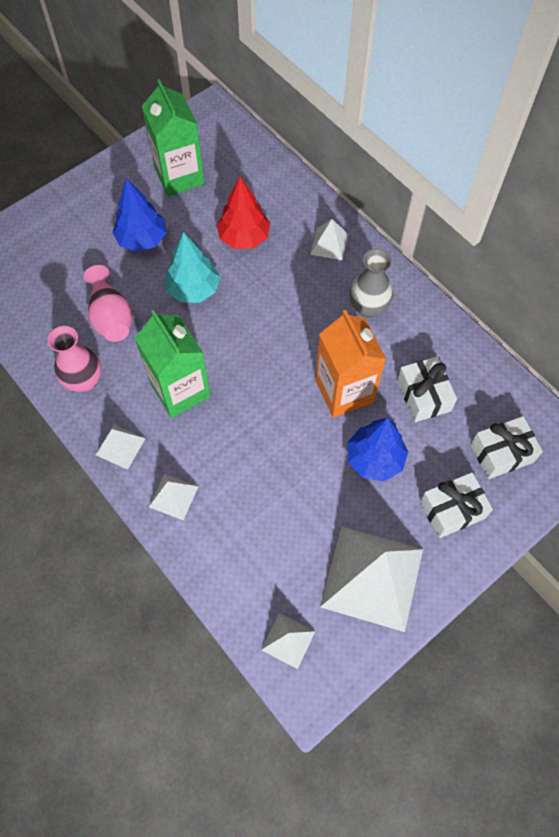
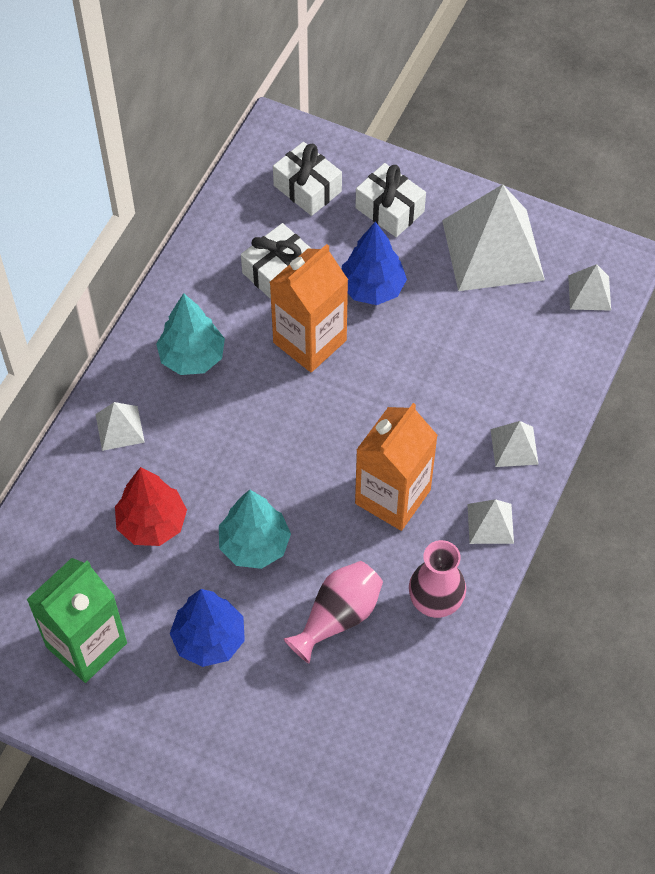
camera: 115 degrees left, 5 degrees down
(180, 390) = (392, 497): green carton -> orange carton
(368, 307) = (192, 357): grey vase -> turquoise tree

